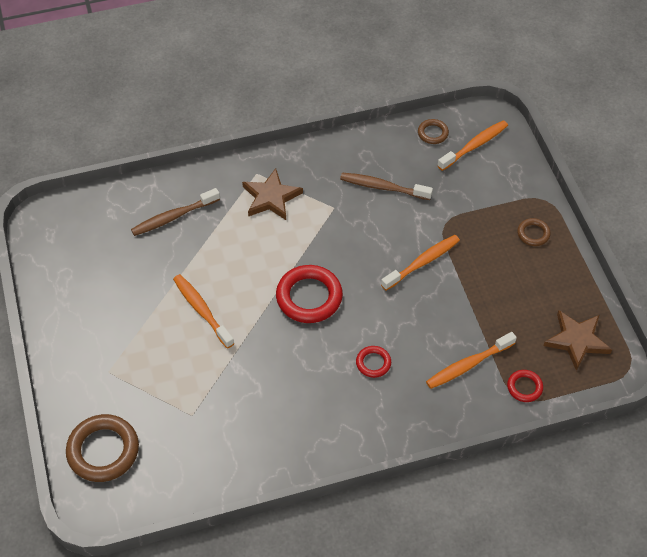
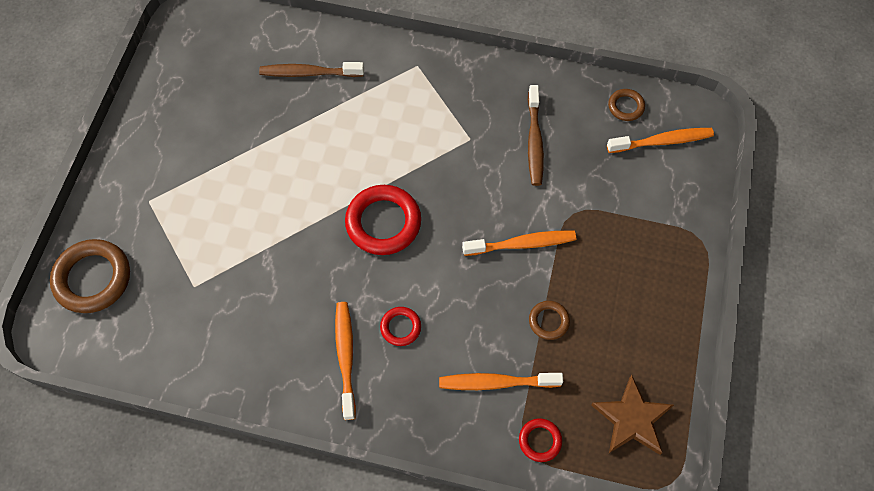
camera: 30 degrees right, 10 degrees up
(201, 310) = (272, 183): orange toothbrush -> orange toothbrush (345, 357)
(271, 197) = (415, 98): brown star -> none
(383, 187) = (534, 141): brown toothbrush -> brown toothbrush turned 135 degrees counterclockwise
(533, 234) = (662, 272): brown ring -> brown ring (548, 321)

